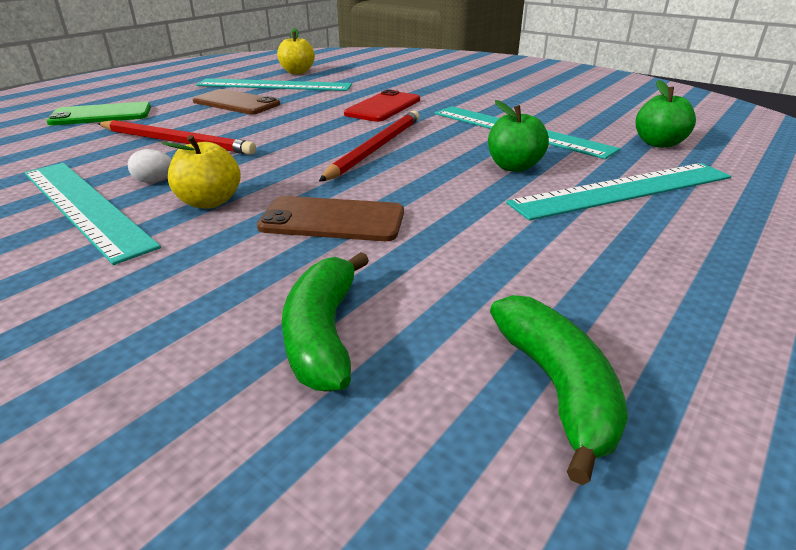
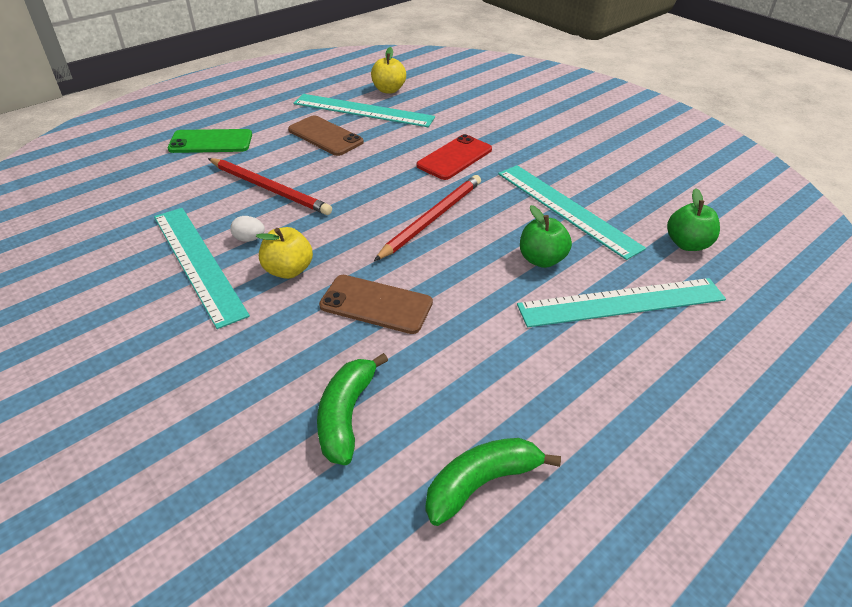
camera: 10 degrees right, 10 degrees up
(556, 387) = (481, 483): green banana -> green banana turned 120 degrees counterclockwise

